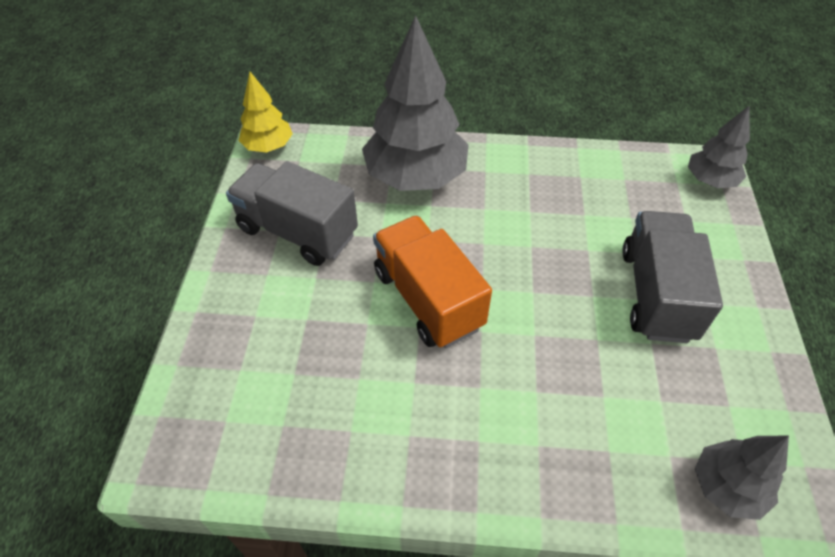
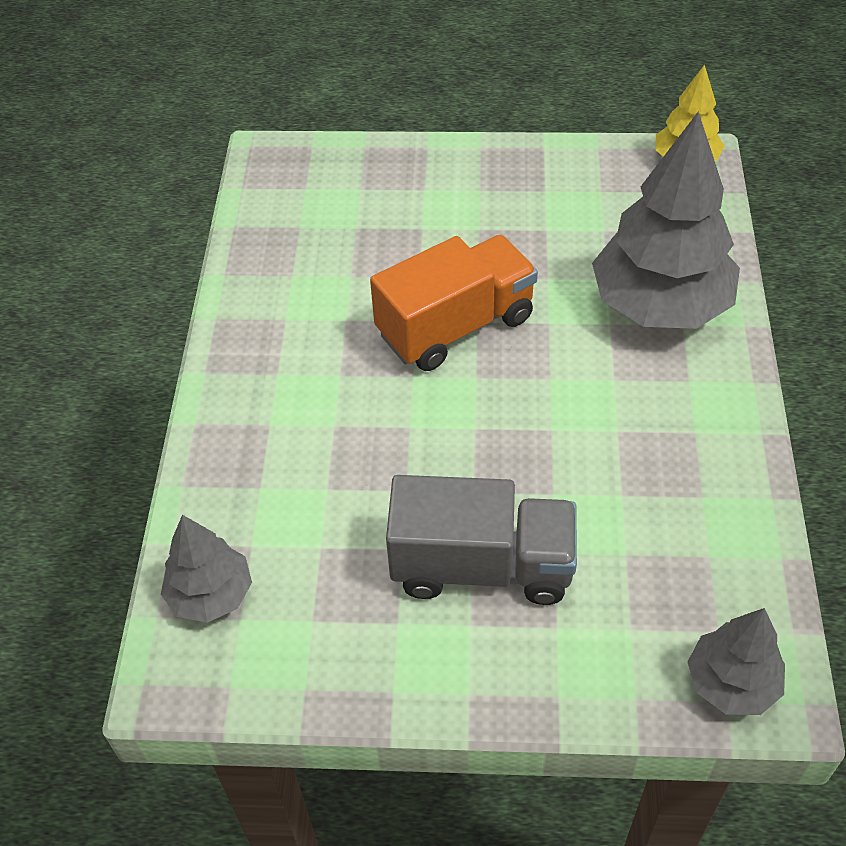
camera: 90 degrees right, 0 degrees up
(297, 232) = (545, 205): grey truck -> none

